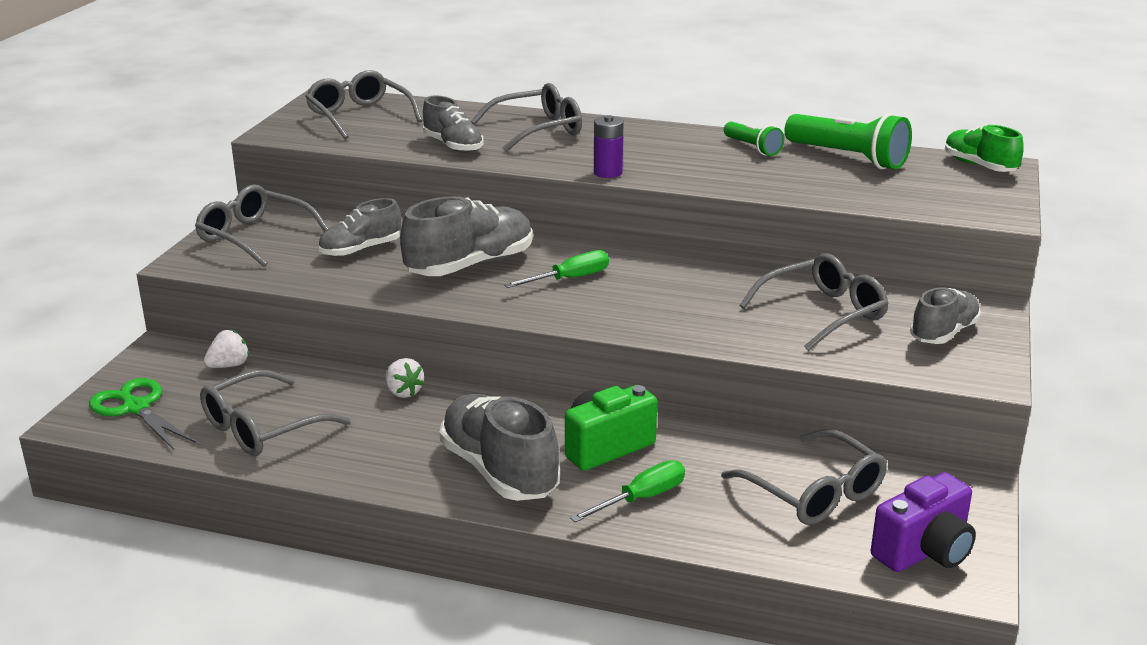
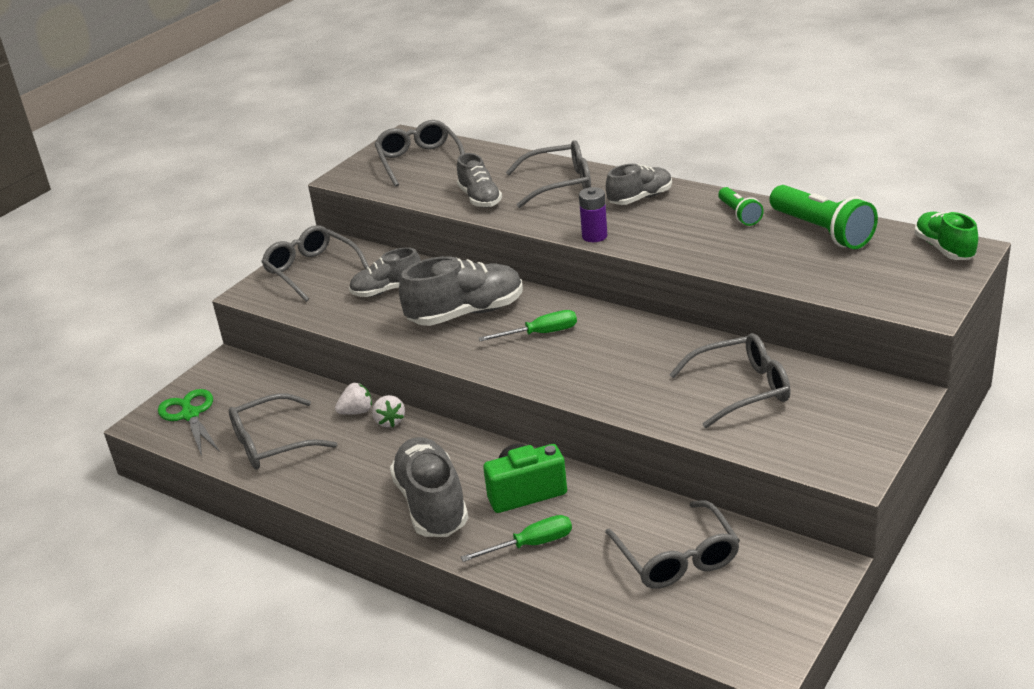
camera: 20 degrees right, 5 degrees up
(229, 365) = (270, 382): white strawberry -> white strawberry (356, 412)
(924, 551) = (742, 627): purple camera -> none
(943, 333) = (840, 421): grey shoe -> grey shoe (640, 198)

